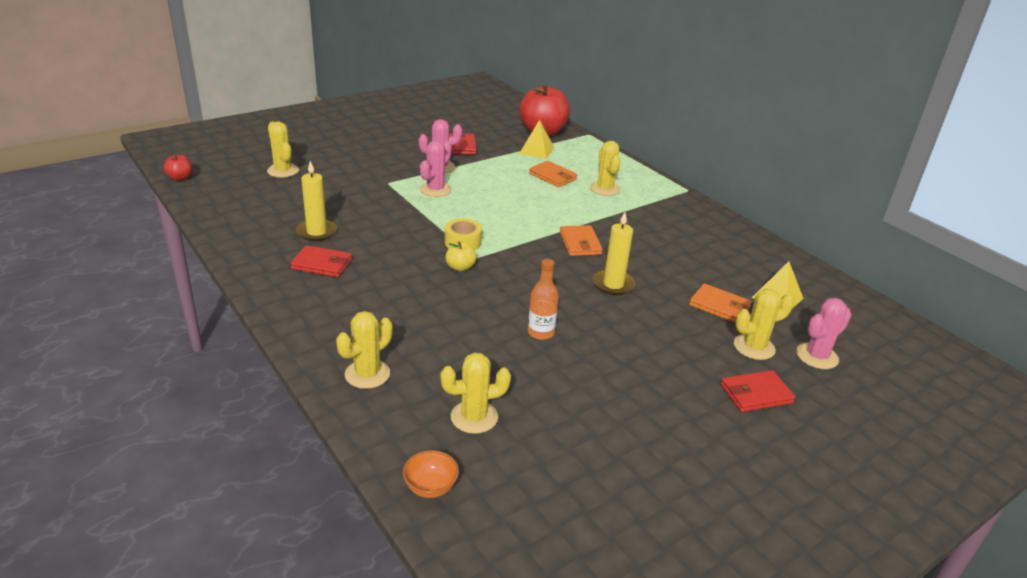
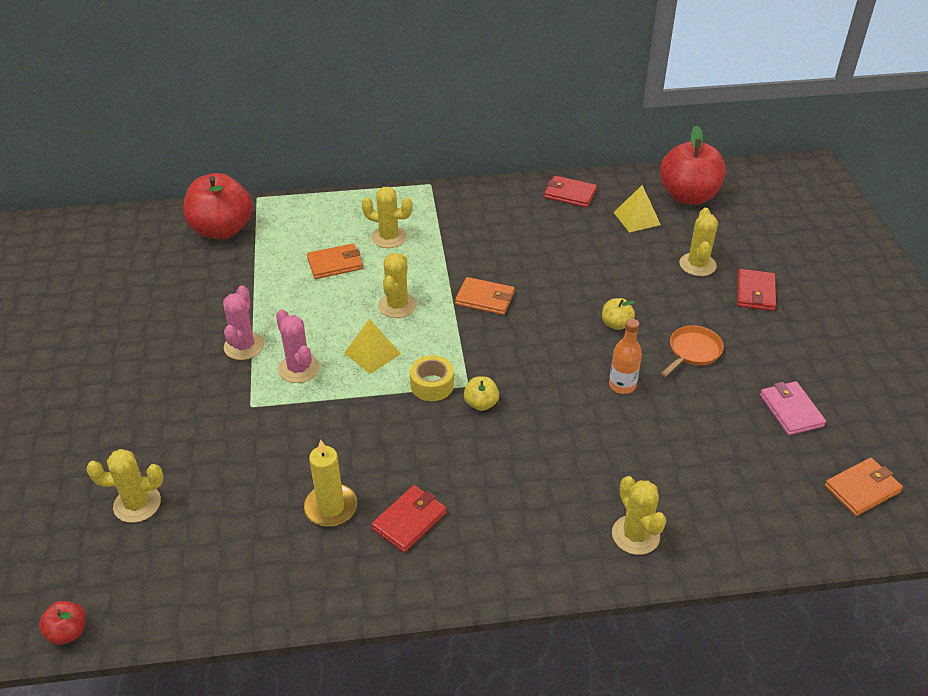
camera: 60 degrees left, 10 degrees up
(430, 487) = (807, 534): orange bowl -> none
(461, 146) = (203, 309): red wallet -> red wallet (570, 194)
(474, 417) = (726, 475): yellow cactus -> yellow cactus (397, 305)
(536, 150) = (264, 252): yellow pyramid -> yellow pyramid (372, 353)
(598, 449) = (791, 410): none -> pink wallet
(613, 284) = (568, 306): yellow candle -> none
(616, 314) = (616, 324): none -> yellow apple
(624, 366) = (693, 351): none -> orange pan
(719, 306) = (633, 256): orange wallet -> orange wallet (862, 489)
(817, 356) = (722, 237): pink cactus -> none
(854, 322) = (688, 196): none -> red apple

